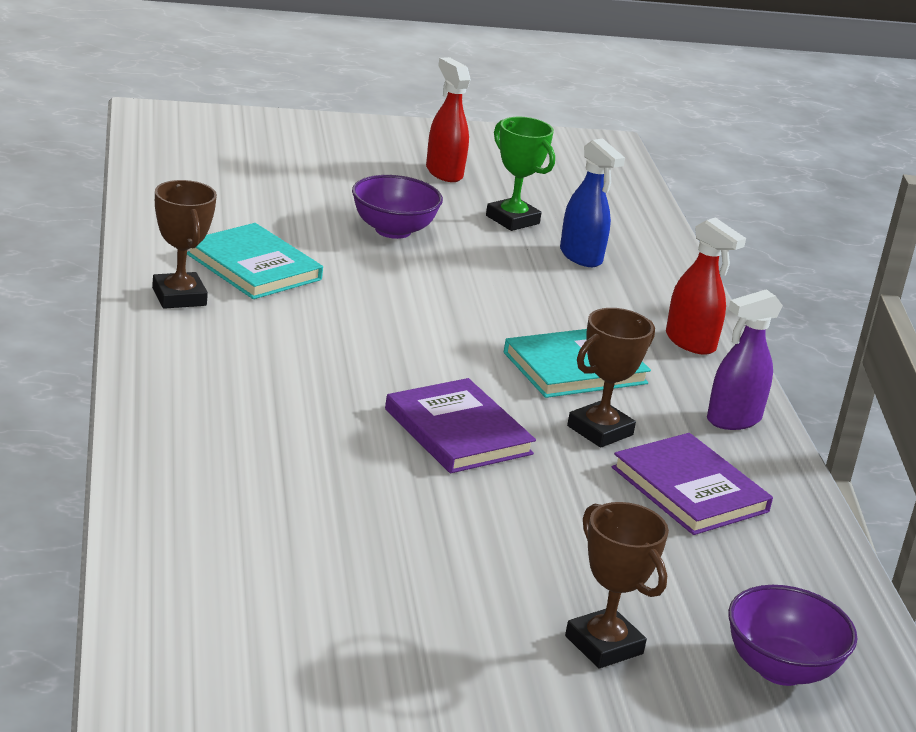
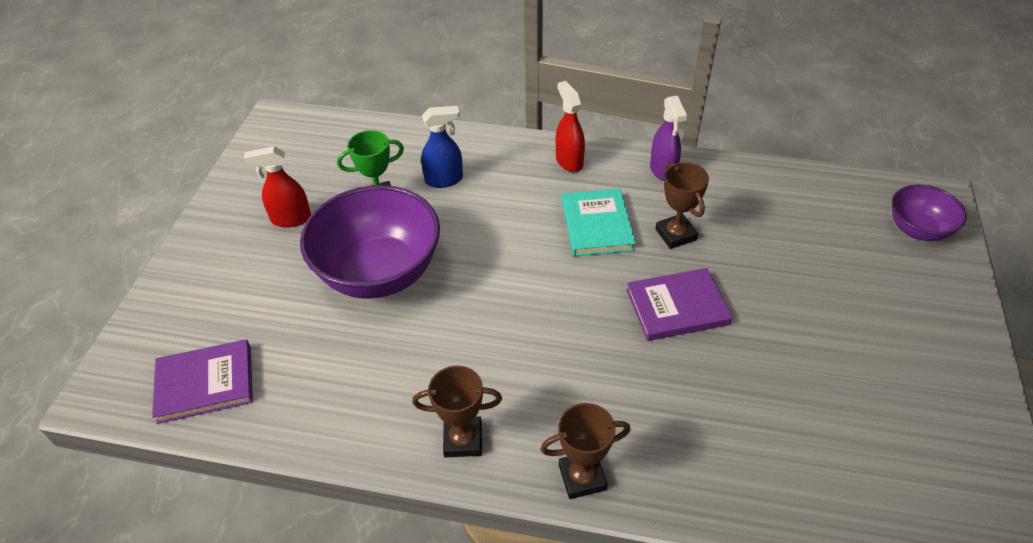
camera: 65 degrees left, 20 degrees up
(253, 267) = (420, 376): turquoise book -> none
(393, 230) = (379, 273): purple bowl -> purple bowl, size x1.88
(603, 645) = (910, 298): brown trophy -> brown trophy (582, 477)
(689, 489) = (742, 213): purple book -> purple book (205, 383)
(690, 343) = (569, 161): red spray bottle -> red spray bottle turned 90 degrees counterclockwise

